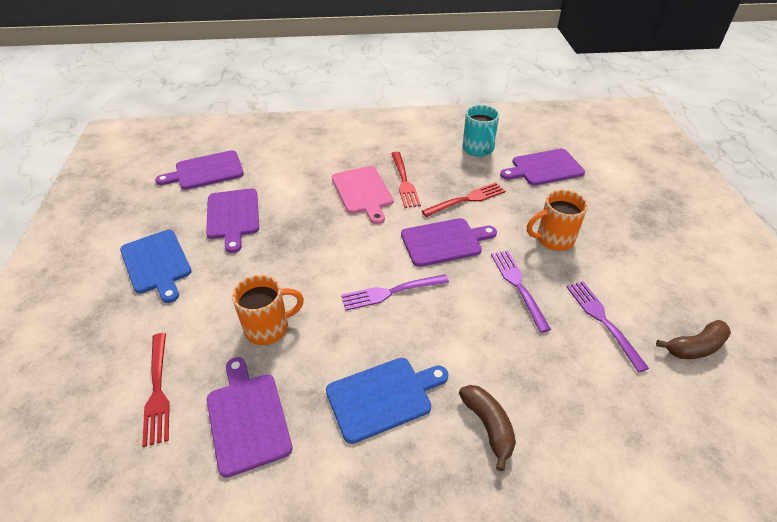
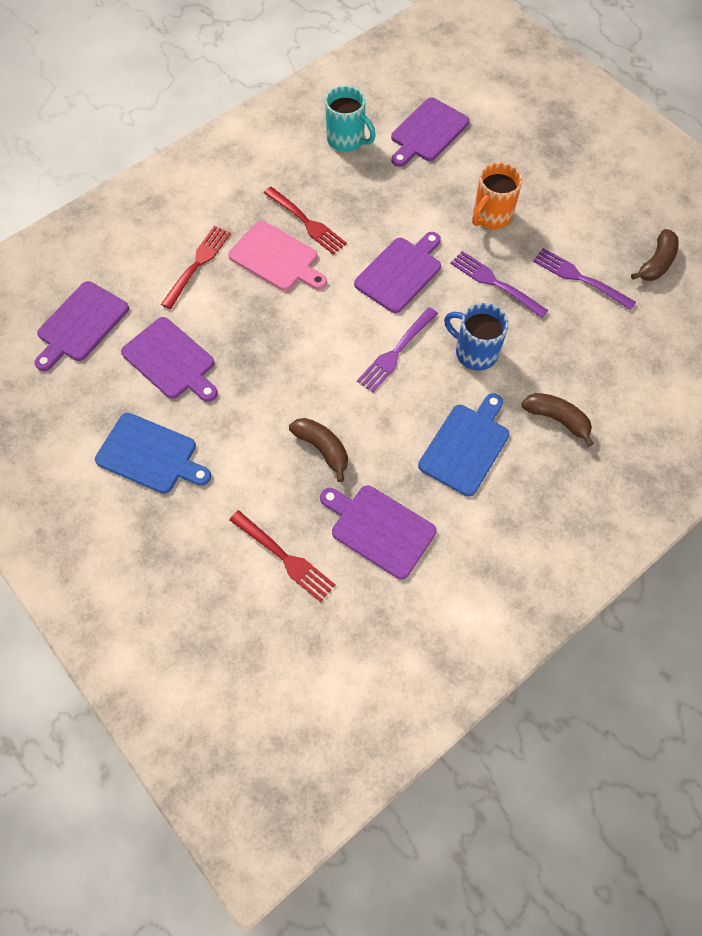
camera: 35 degrees left, 20 degrees up
(268, 328) = (322, 449): orange mug -> brown banana
(456, 327) = (475, 352): none -> blue mug
(467, 199) = (384, 212): red fork -> red fork (197, 264)

